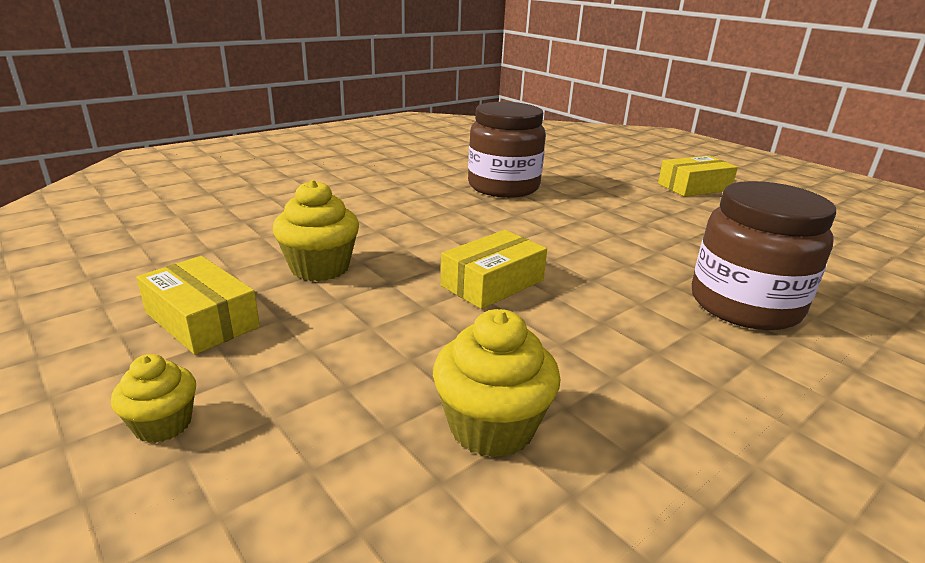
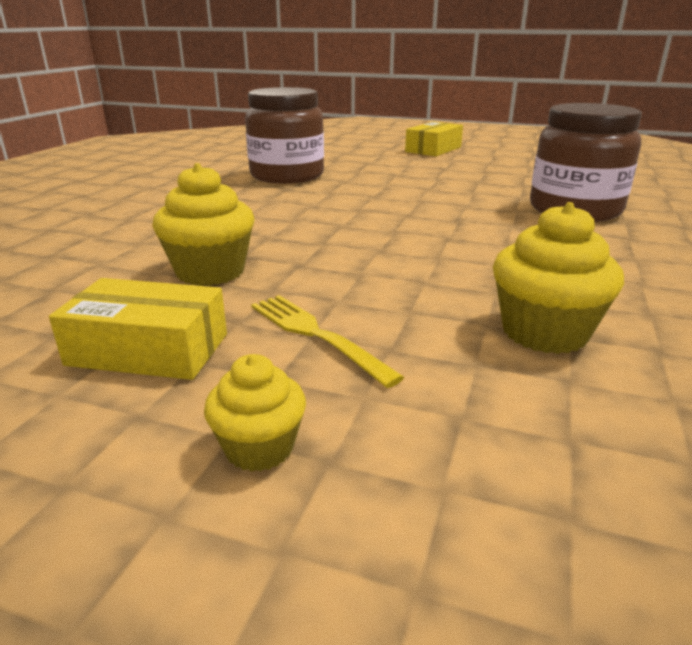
camera: 30 degrees left, 0 degrees up
(313, 352) = (316, 335): none -> yellow fork
(492, 283) = (388, 241): yellow box -> none

